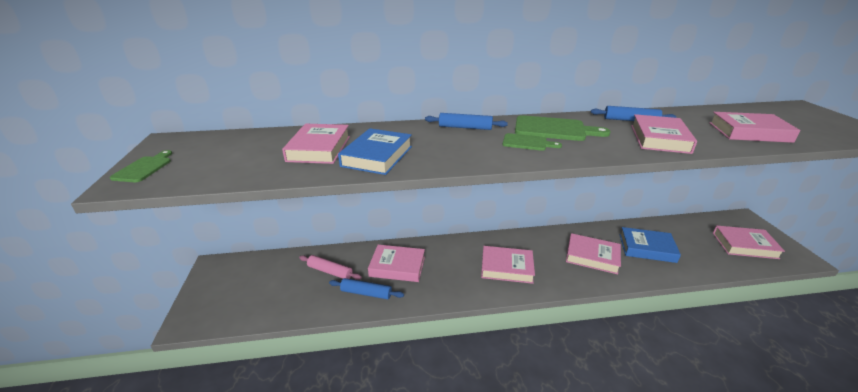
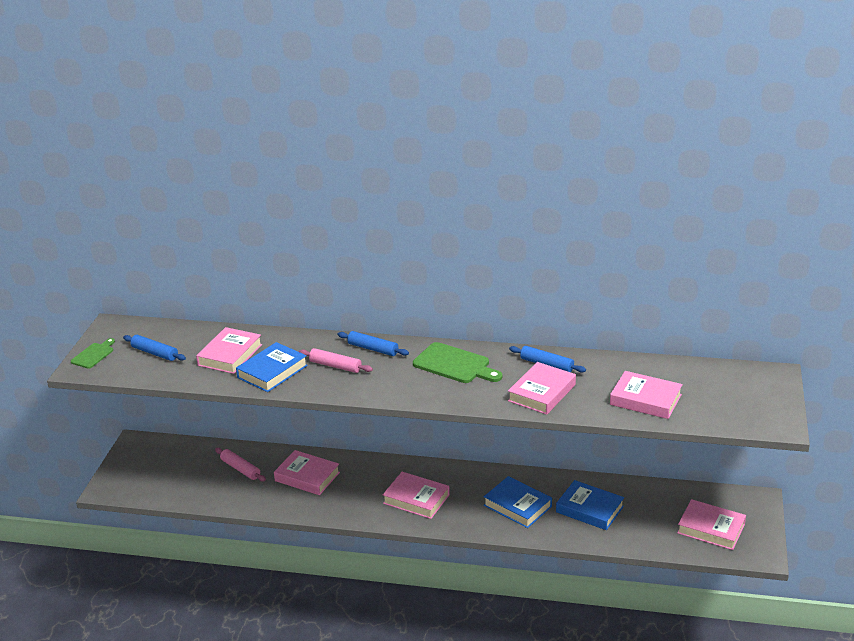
camera: 20 degrees right, 0 degrees up
(366, 293) = (265, 495): blue rolling pin -> blue rolling pin (155, 353)
(441, 144) = (335, 366): none -> pink rolling pin
(527, 143) = (412, 377): green cutting board -> none
(592, 256) = (517, 506): pink book -> blue book

